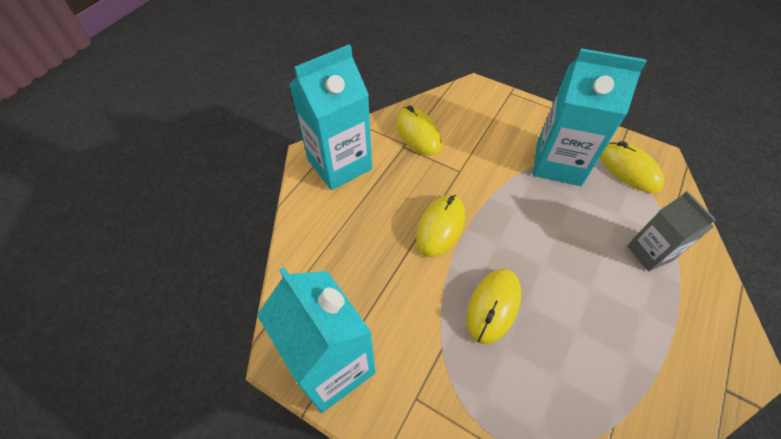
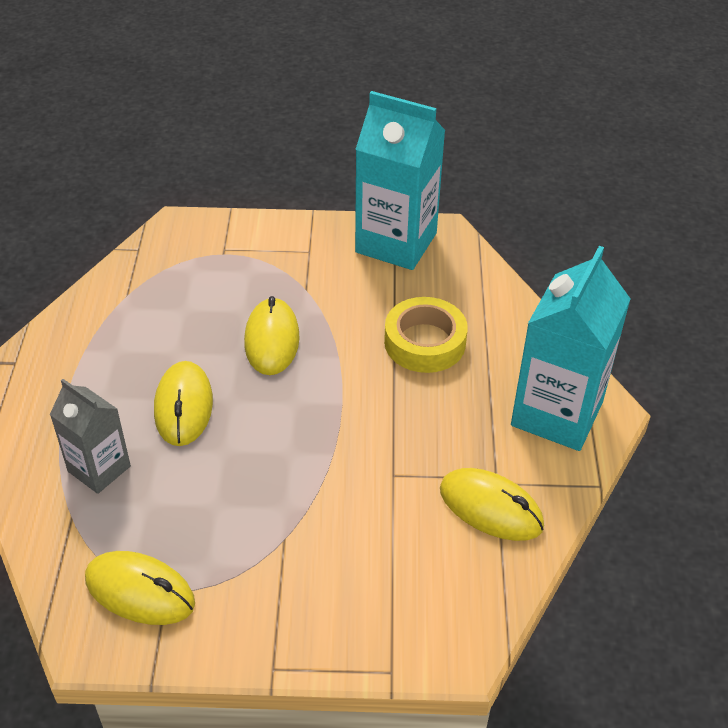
camera: 150 degrees right, 10 degrees down
(381, 249) = (425, 342): none -> yellow tape
(440, 227) = (373, 392): yellow mouse -> yellow mouse (183, 406)
(558, 163) = (254, 552): turquoise carton -> none

